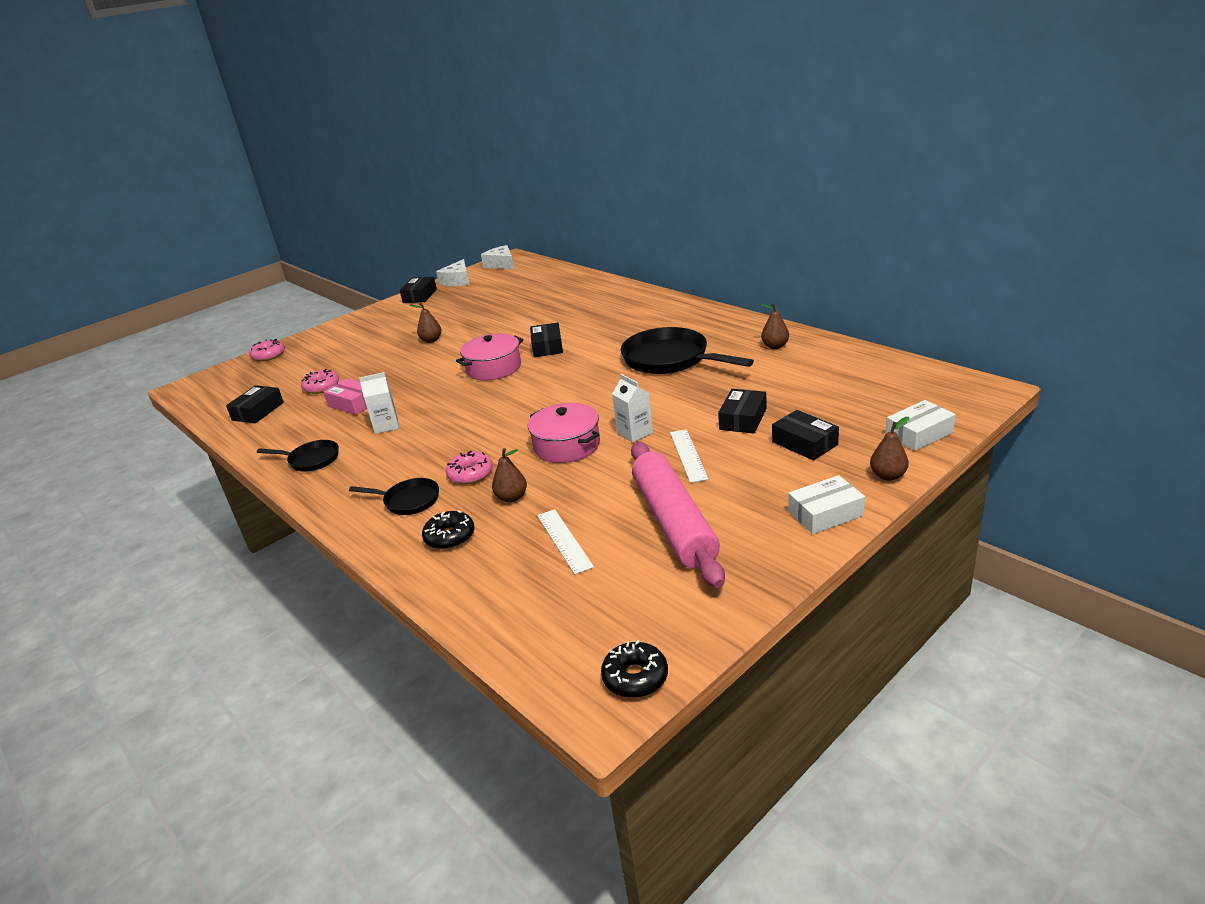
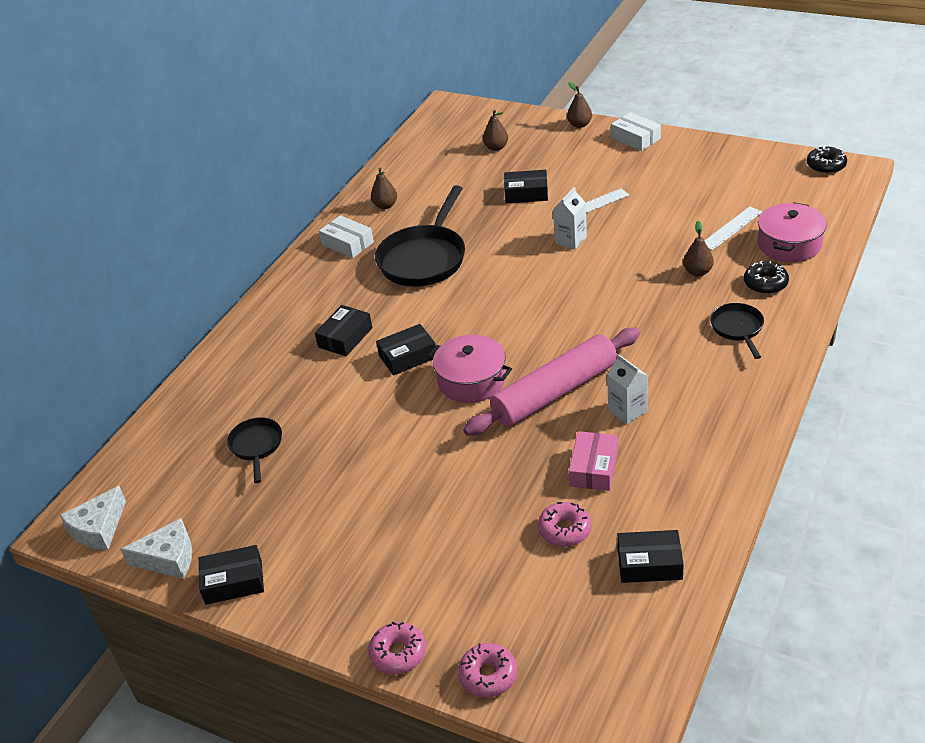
camera: 110 degrees left, 10 degrees up
(311, 460) = (718, 437): black pan -> black pan (256, 446)
(431, 340) = (404, 479): brown pear -> brown pear (496, 147)
(470, 474) = (679, 309): pink donut -> pink donut (398, 653)
(567, 445) = (607, 270): pink pot -> pink pot (789, 244)
(674, 522) = (680, 189): pink rolling pin -> pink rolling pin (555, 392)
(804, 443) = (552, 160): black box -> black box (345, 337)
(919, 434) = (520, 121): white box -> white box (347, 243)

